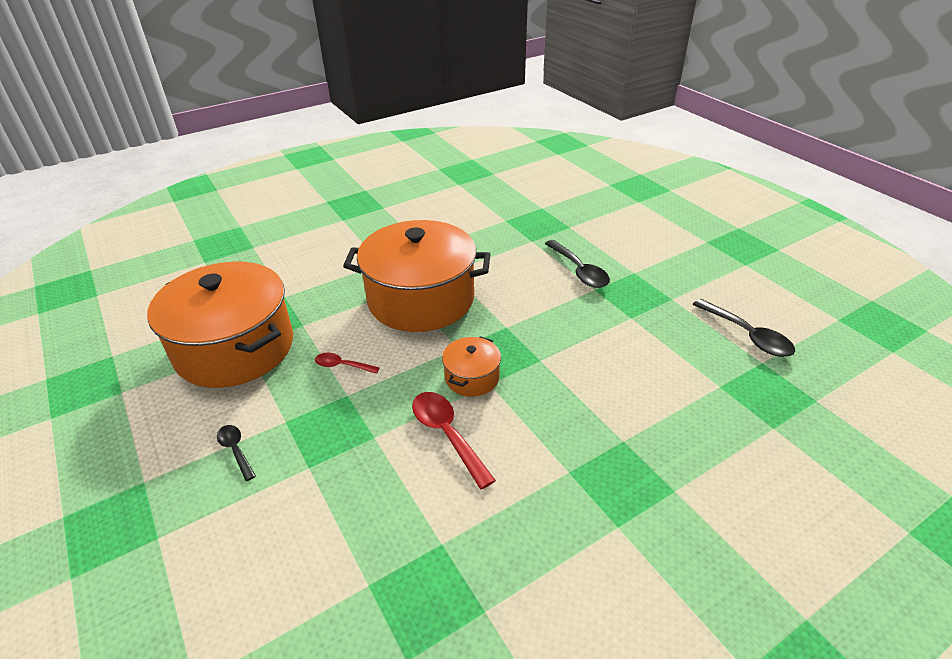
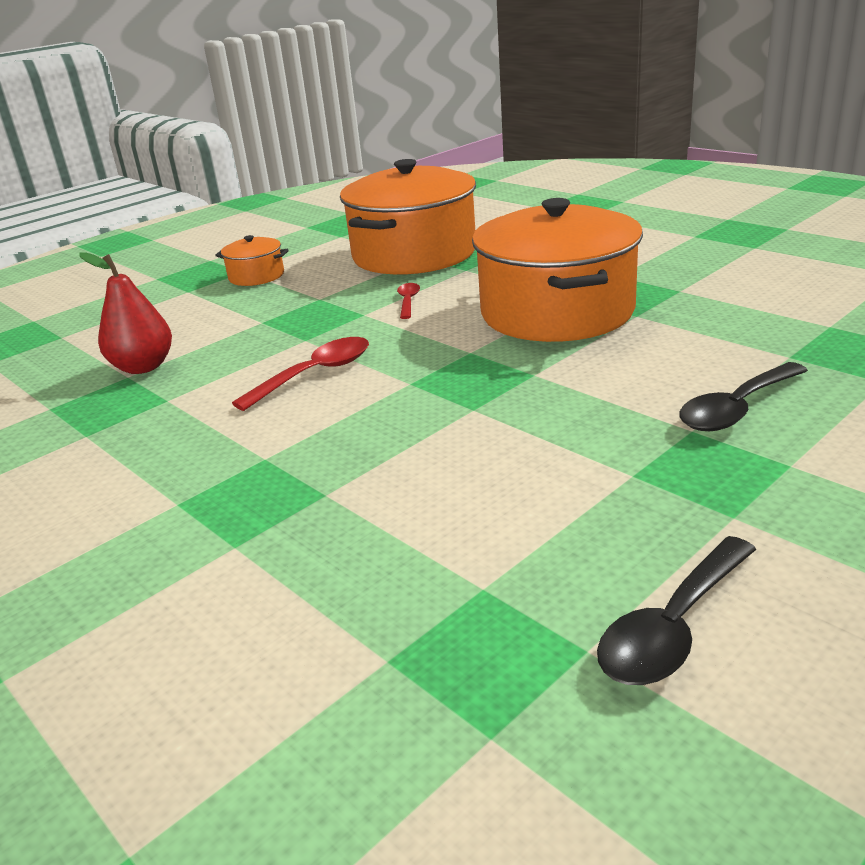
camera: 80 degrees right, 10 degrees down
(236, 450) = (279, 290): black spoon -> none
(354, 570) = (143, 367): none -> red pear
(472, 377) = (416, 370): orange pot -> orange pot (256, 276)

